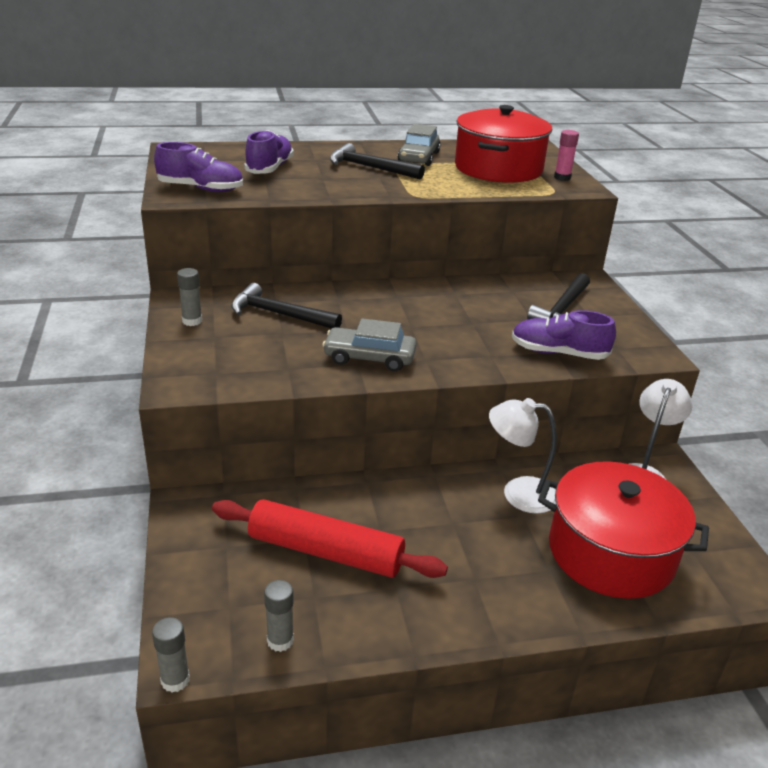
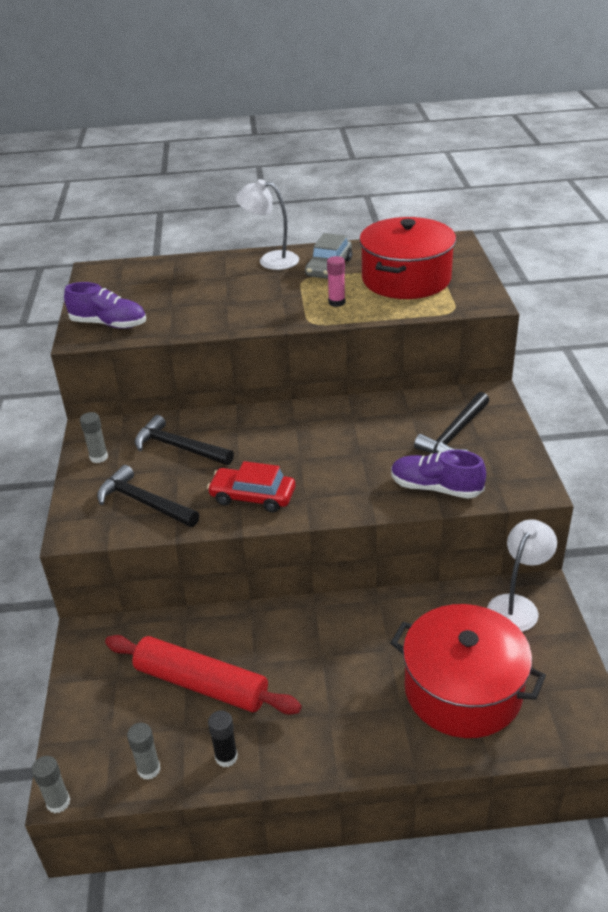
camera: 10 degrees right, 5 degrees up
(270, 168) = (179, 293): purple shoe -> none
(368, 625) = (226, 757): none -> black glue stick
(369, 357) = (253, 496): grey car -> red car
(370, 168) = (276, 286): black hammer -> black hammer (144, 502)
(518, 493) = (389, 625): white lamp -> white lamp (270, 260)
(562, 178) = (469, 288): pink glue stick -> pink glue stick (336, 302)

